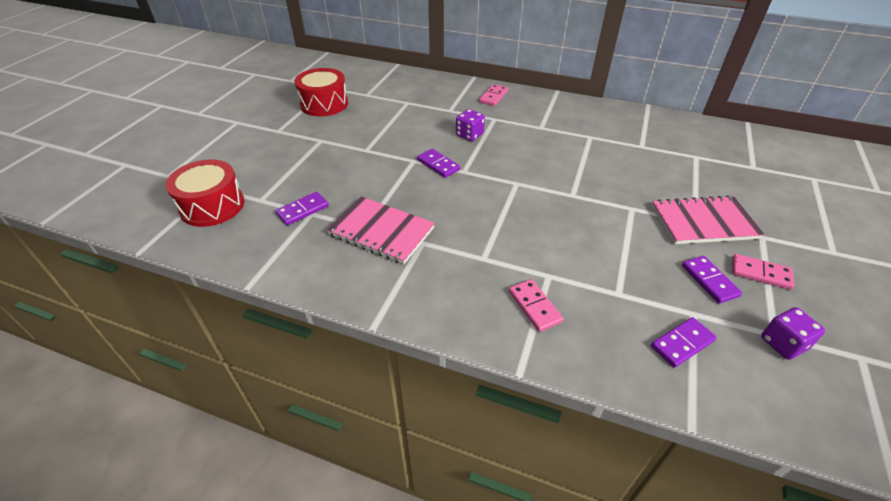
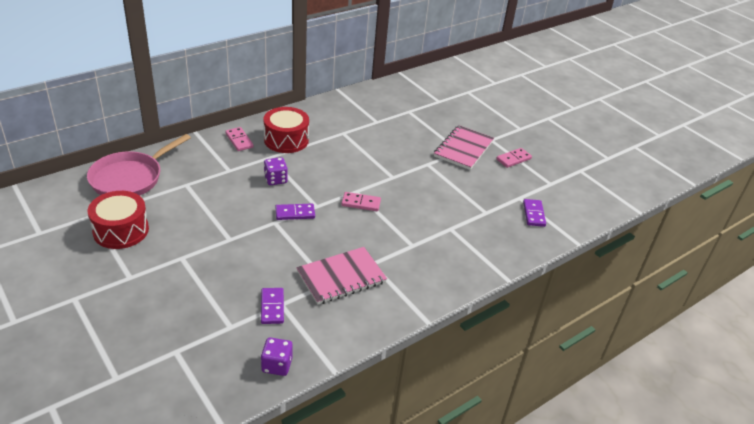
camera: 60 degrees left, 5 degrees down
(212, 206) = (205, 360): red drum -> red drum (286, 140)
(385, 80) = (130, 178): none -> pink pan
(534, 306) = (469, 248): pink domino -> pink domino (361, 203)
(709, 281) = (504, 178): purple domino -> none
(783, 343) = (557, 185): purple dice -> purple dice (277, 365)

